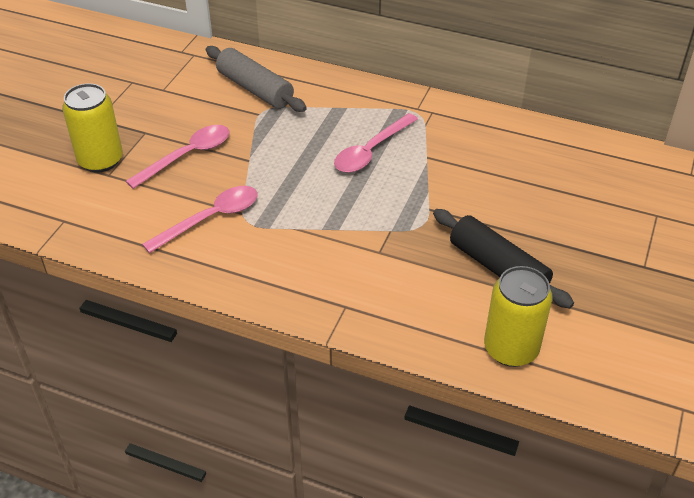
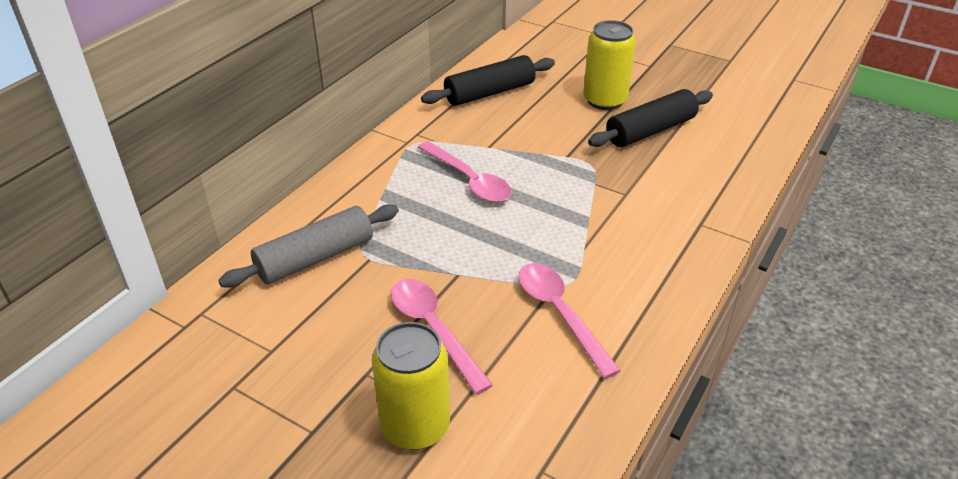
camera: 80 degrees left, 5 degrees down
(511, 349) = (745, 139): yellow can -> yellow can (605, 100)
(521, 147) = (489, 93): none -> black rolling pin

